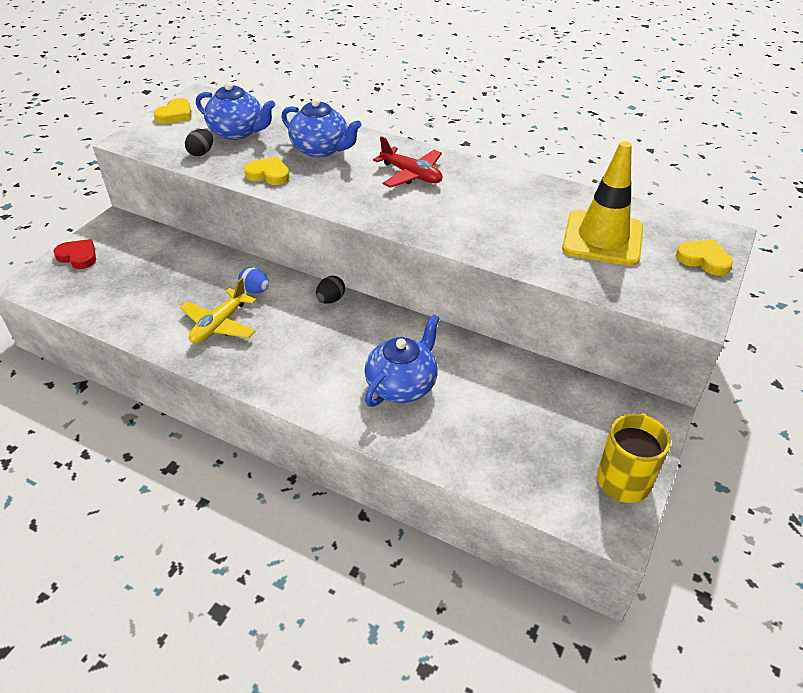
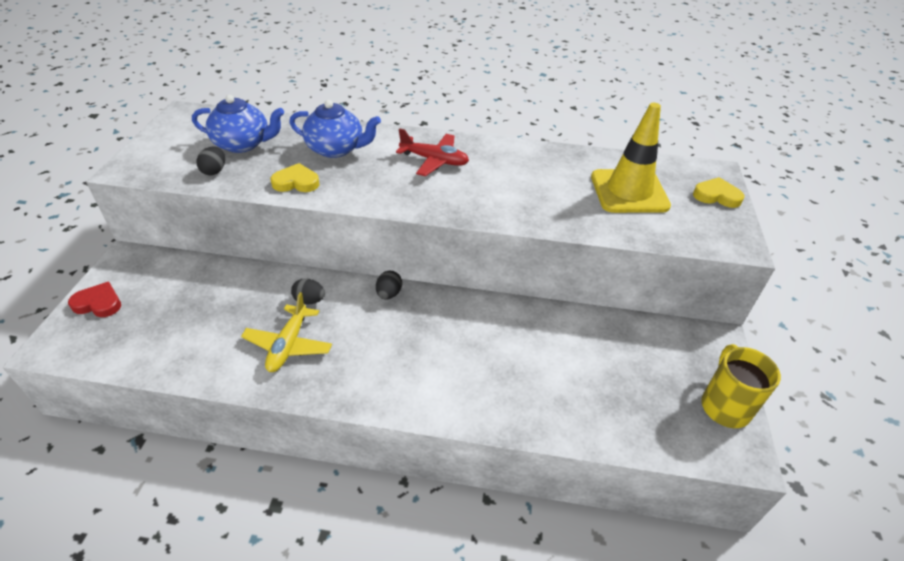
camera: 20 degrees left, 0 degrees up
(175, 114) = (167, 135): yellow heart -> none
(255, 290) = (309, 300): blue egg -> black egg
(402, 385) = (495, 364): blue teapot -> none

